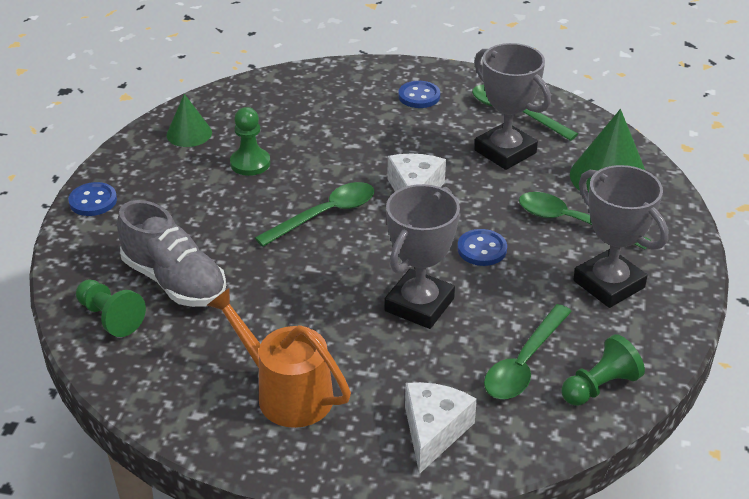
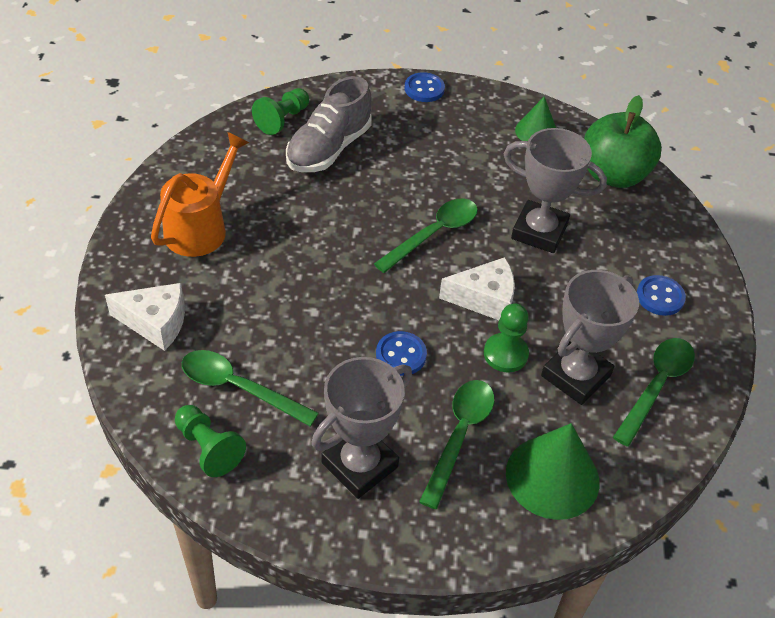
camera: 80 degrees right, 10 degrees up
(250, 163) = (501, 176): green pawn -> green pawn (505, 354)
(263, 97) = (613, 175): none -> green apple
(325, 215) = (433, 234): green spoon -> green spoon turned 90 degrees counterclockwise
(419, 304) = (313, 308): grey trophy -> grey trophy (539, 231)

